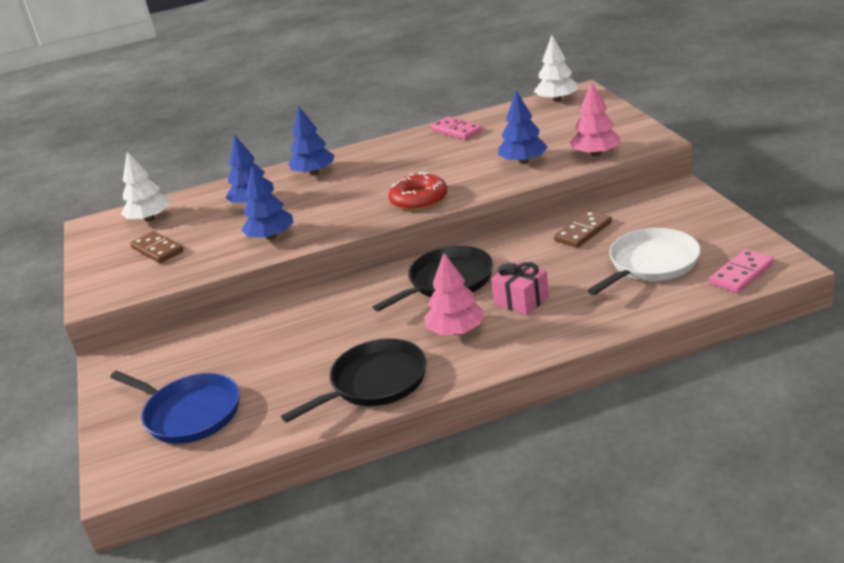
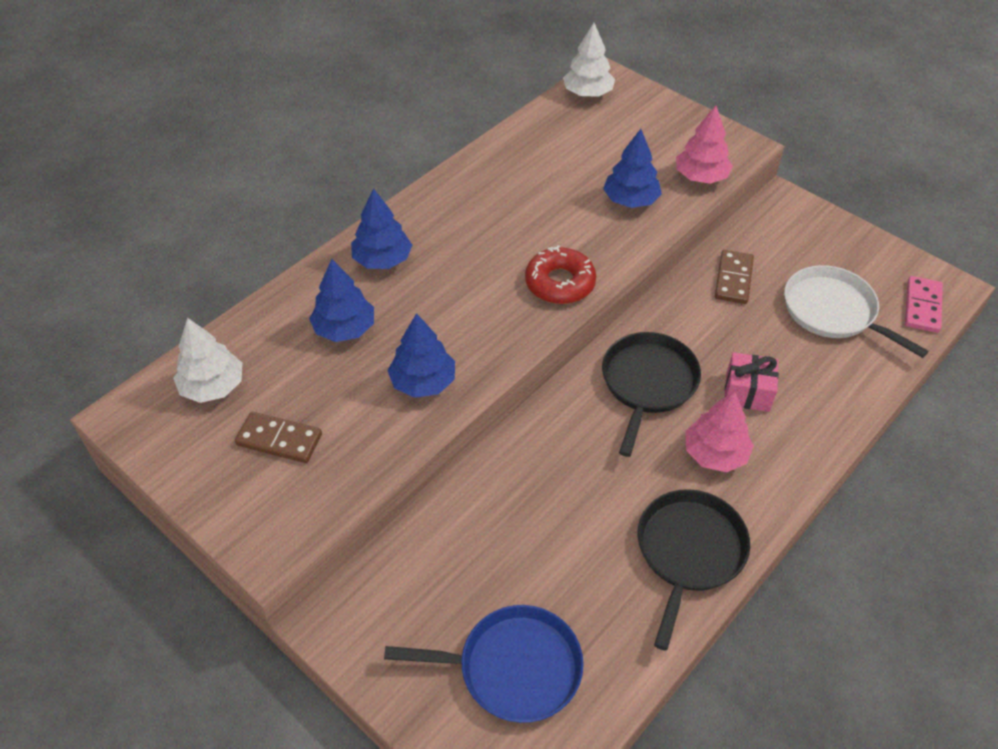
camera: 35 degrees left, 20 degrees up
(456, 131) = (508, 159): pink domino -> none
(651, 264) = (833, 311): white pan -> white pan turned 60 degrees counterclockwise

